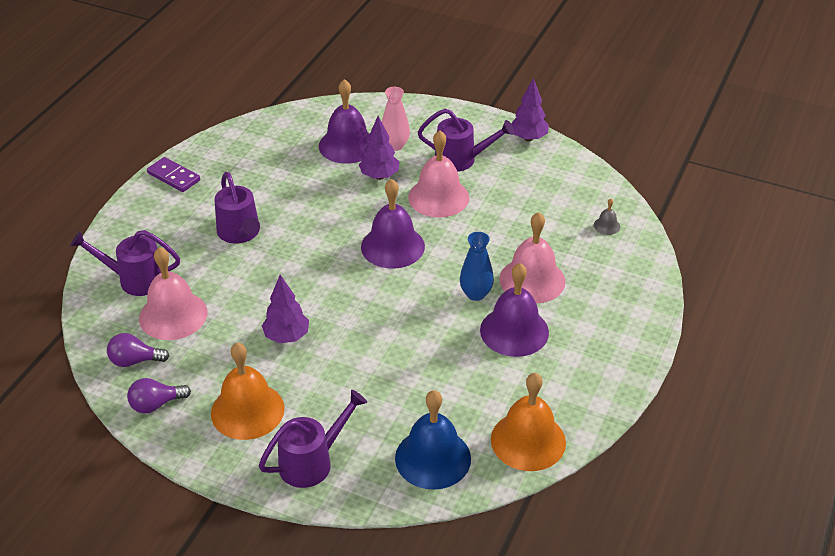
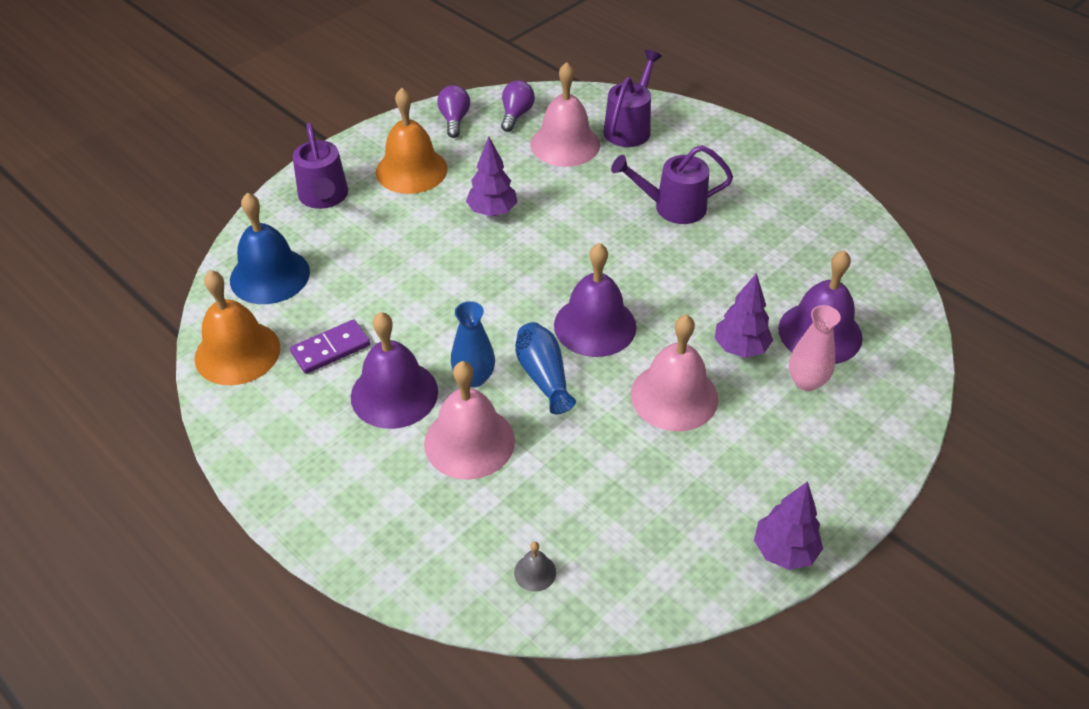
camera: 110 degrees right, 5 degrees up
(173, 177) = (795, 174): purple domino -> purple domino (330, 349)
(455, 260) = (543, 376): none -> blue vase
(462, 159) = (751, 447): purple watering can -> none

